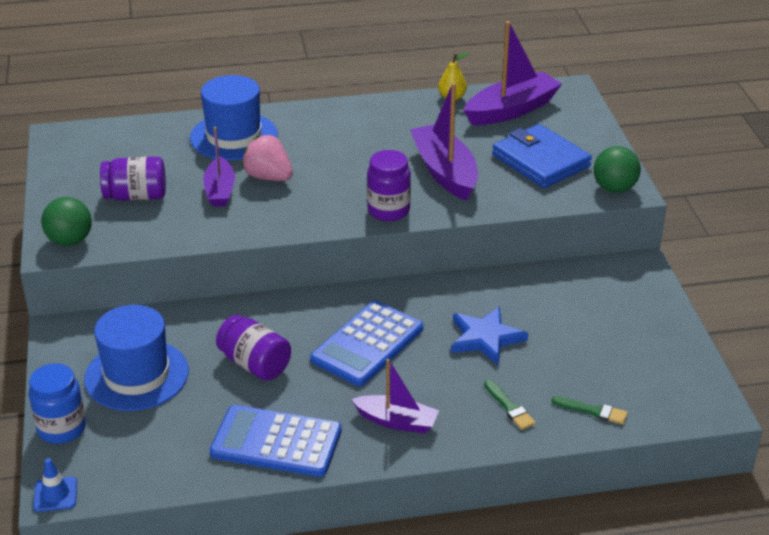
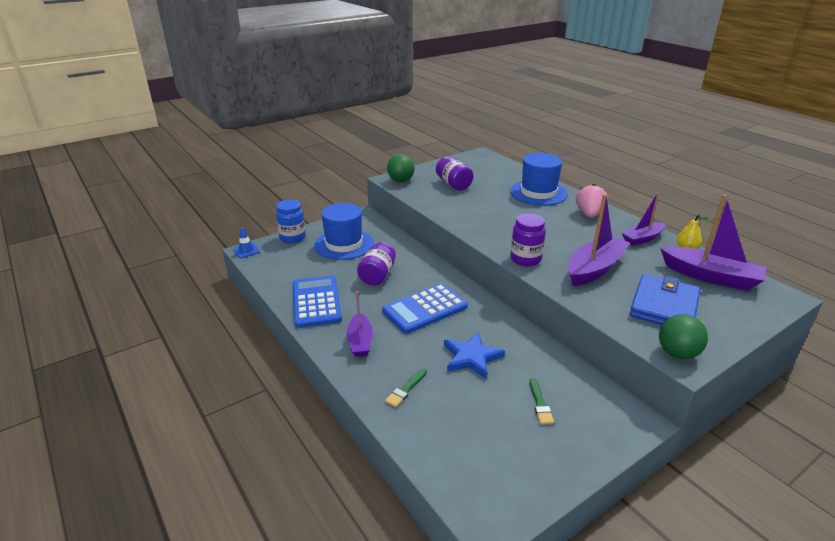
camera: 65 degrees right, 5 degrees down
(220, 190) = (483, 203): purple boat -> purple boat (642, 238)
(268, 177) = (512, 213): pink strawberry -> pink strawberry (589, 214)
(367, 344) = (425, 309): blue calculator -> blue calculator turned 45 degrees counterclockwise
(593, 411) = (431, 437): green brush -> green brush (540, 404)

